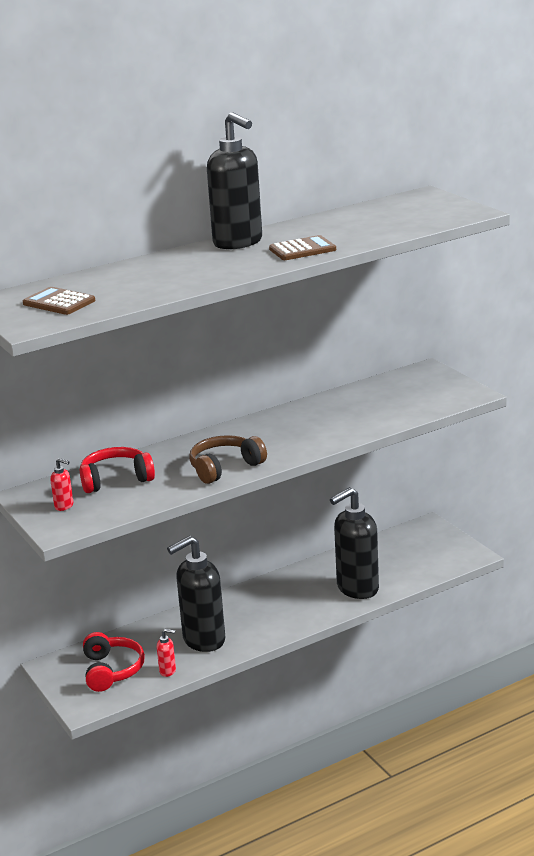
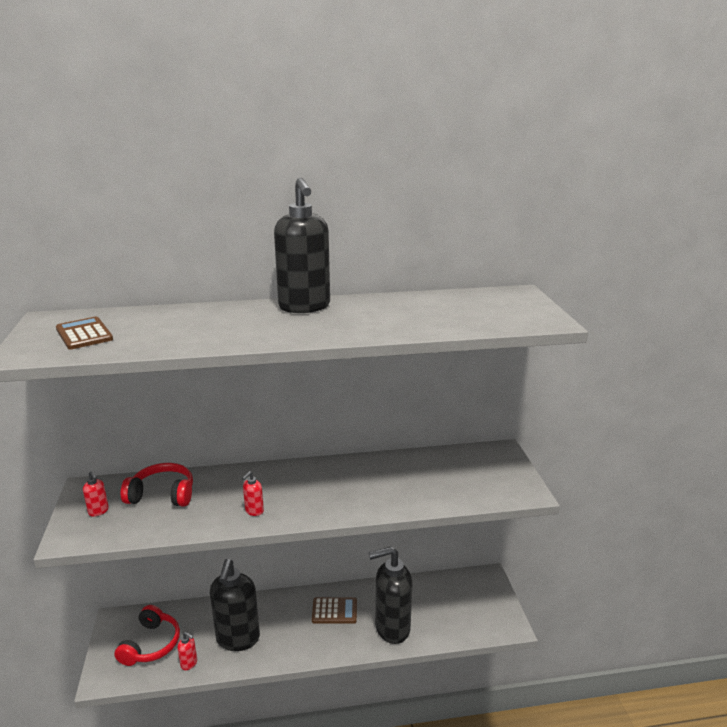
camera: 20 degrees right, 0 degrees up
(203, 640) = (238, 639): black soap dispenser -> black soap dispenser turned 75 degrees counterclockwise
(225, 468) = (254, 511): brown headphones -> red soap dispenser
(302, 249) = (349, 327): brown calculator -> brown calculator (334, 611)

